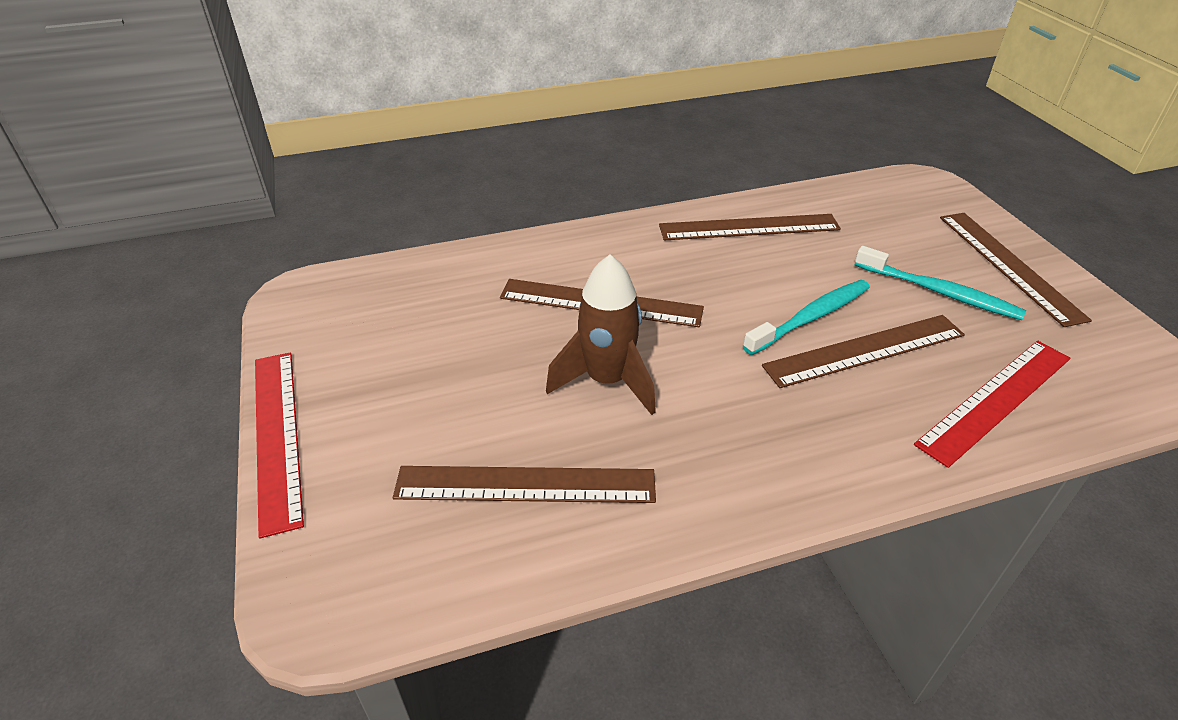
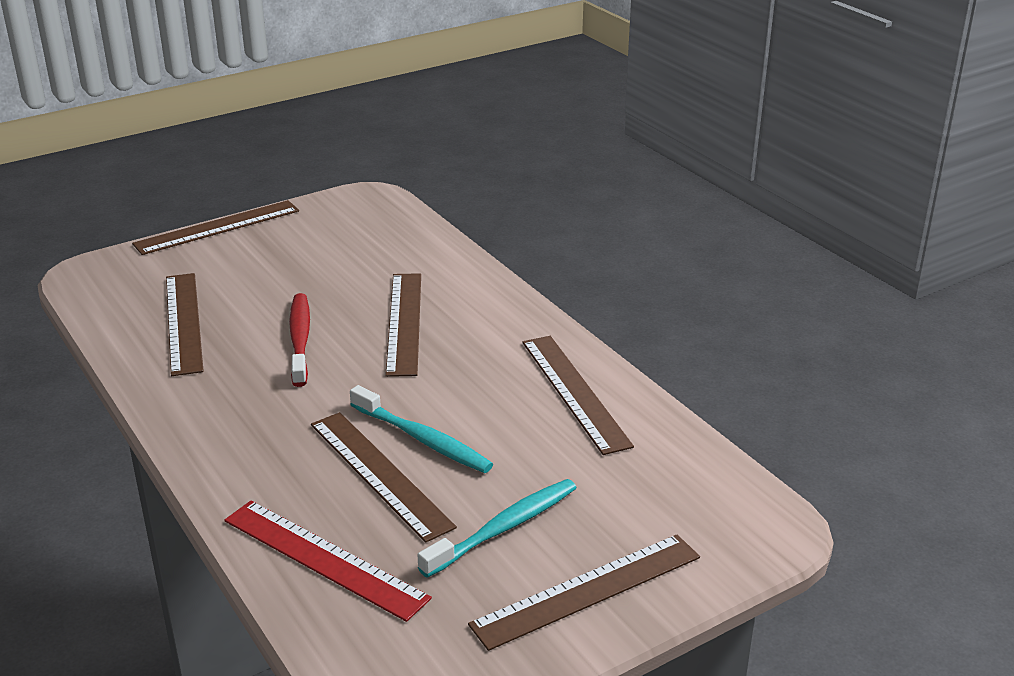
camera: 75 degrees right, 10 degrees down
(277, 435) = (217, 227): red ruler -> brown ruler
(607, 381) = (300, 339): brown rocket -> red toothbrush
(939, 292) = (503, 528): turquoise toothbrush -> turquoise toothbrush turned 150 degrees counterclockwise

